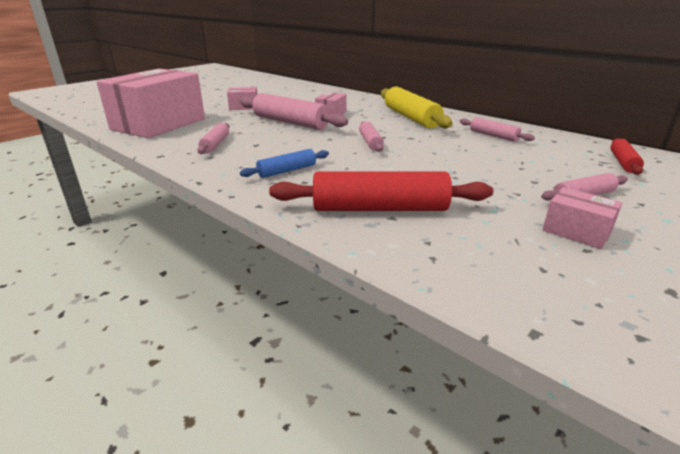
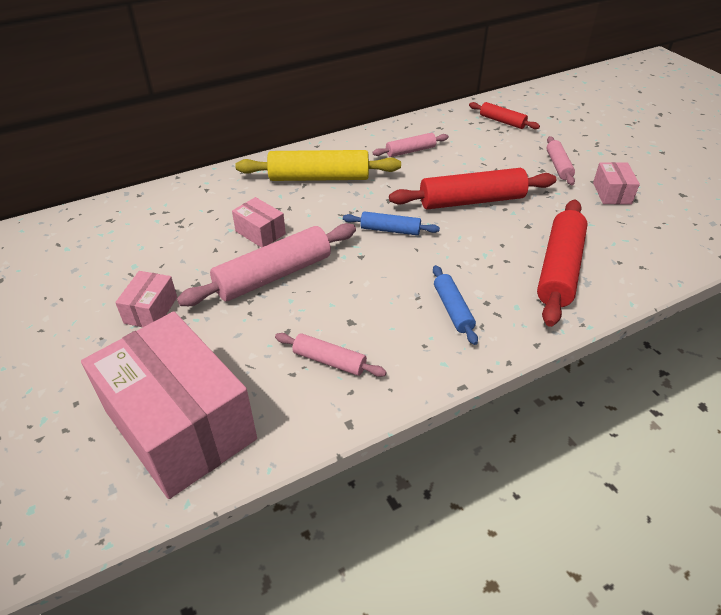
camera: 70 degrees left, 15 degrees up
(370, 142) = (390, 230): pink rolling pin -> blue rolling pin
(448, 163) = (471, 201): none -> red rolling pin
(576, 231) = (612, 193): pink box -> pink box turned 60 degrees counterclockwise

